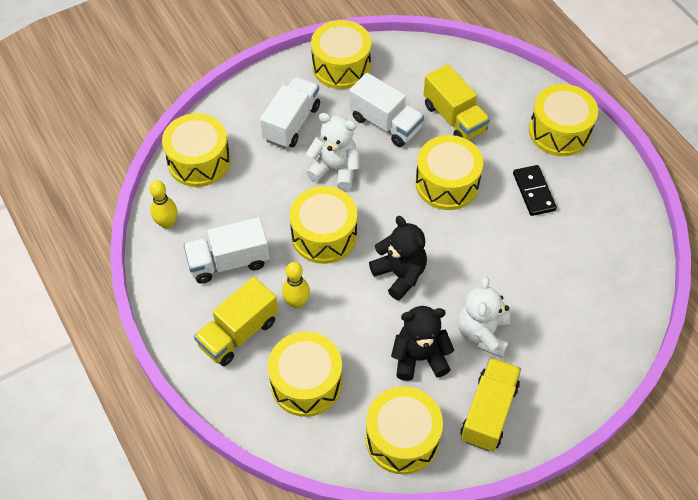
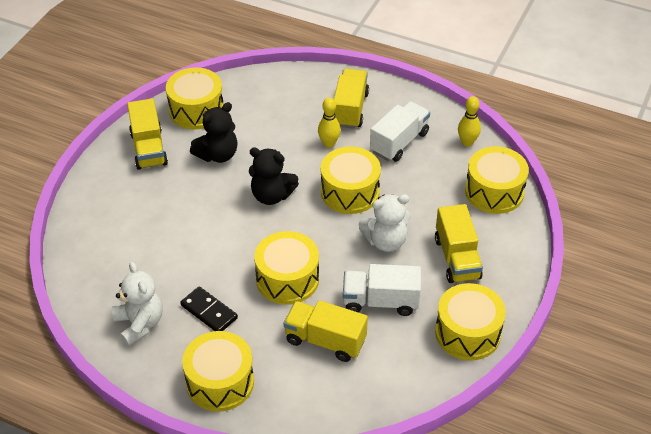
camera: 145 degrees right, 10 degrees down
(291, 123) = (457, 258): white truck -> yellow truck
(306, 383) = (281, 107): yellow drum -> none
(482, 333) = (183, 190): white teddy bear -> white teddy bear (139, 324)

